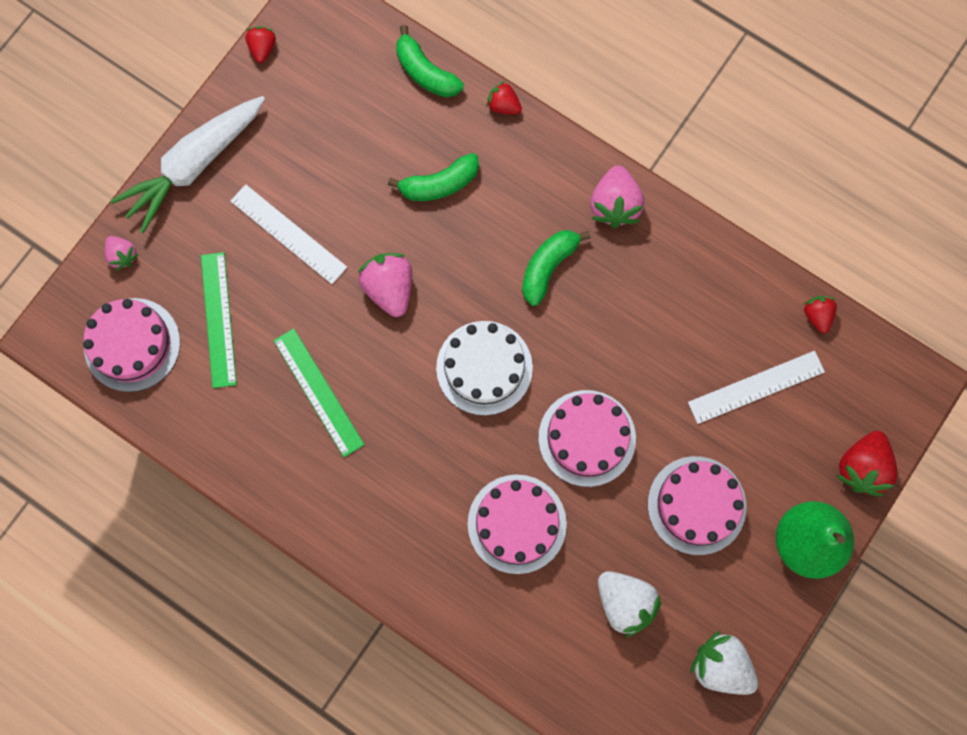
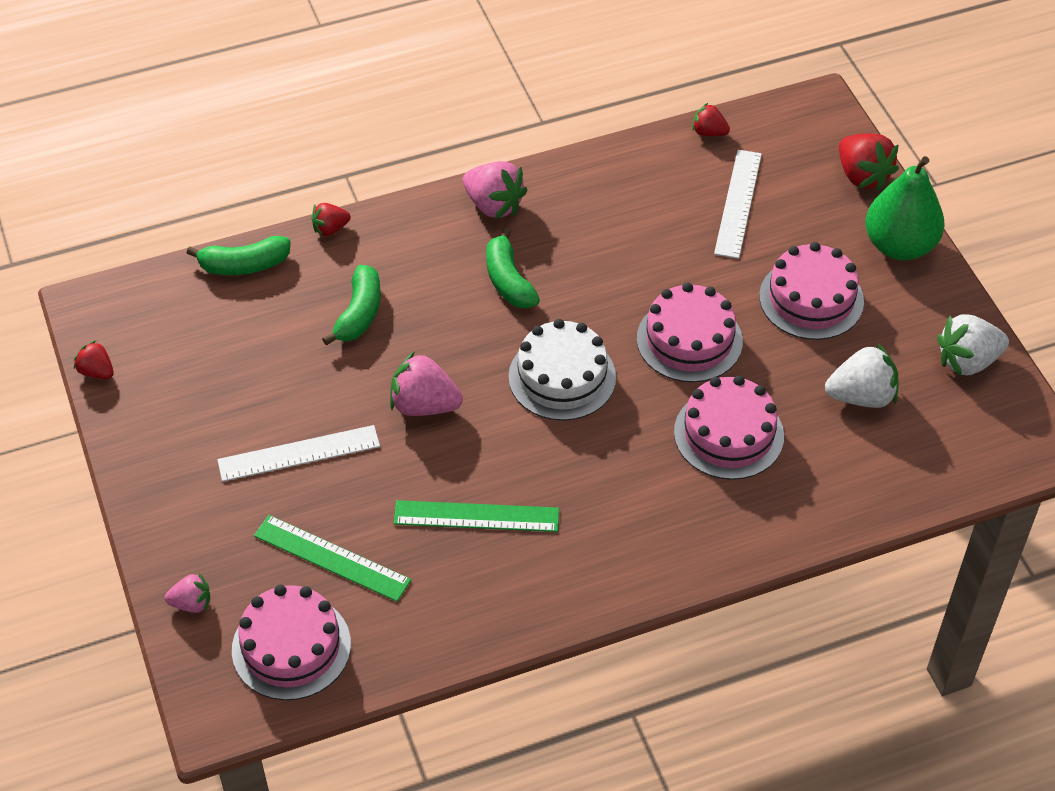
camera: 55 degrees left, 25 degrees down
(195, 165) = (158, 490): white carrot -> none

